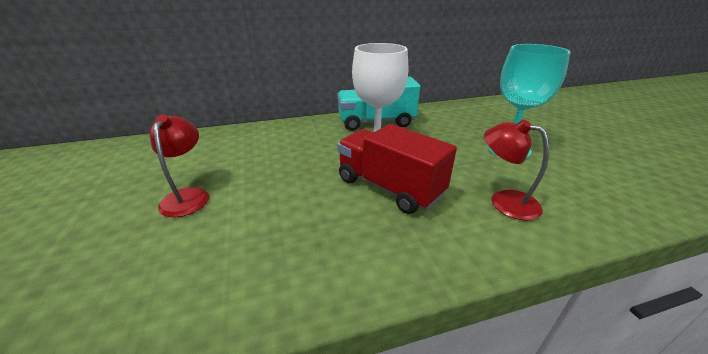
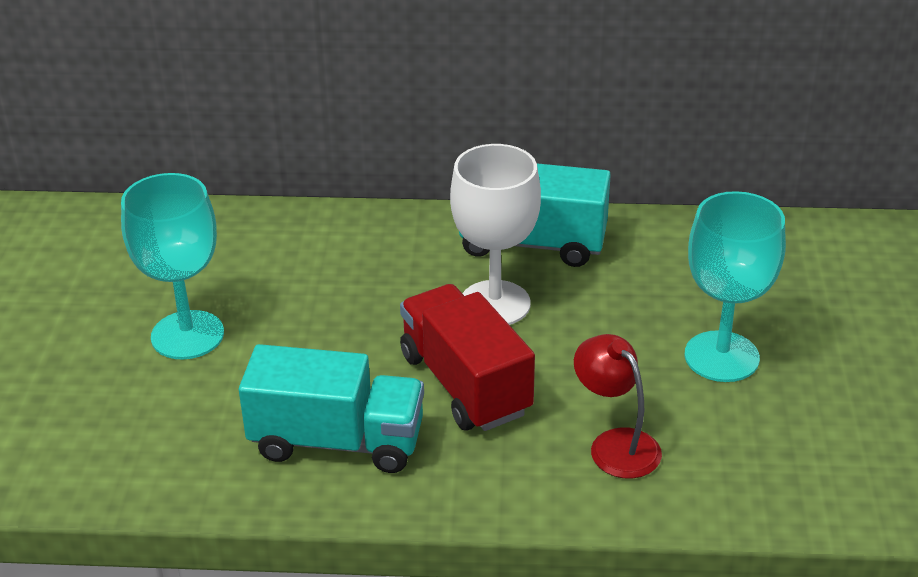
camera: 20 degrees right, 5 degrees up
(188, 196) = (187, 335): red lamp -> turquoise goblet
(325, 242) = (337, 441): none -> turquoise truck

